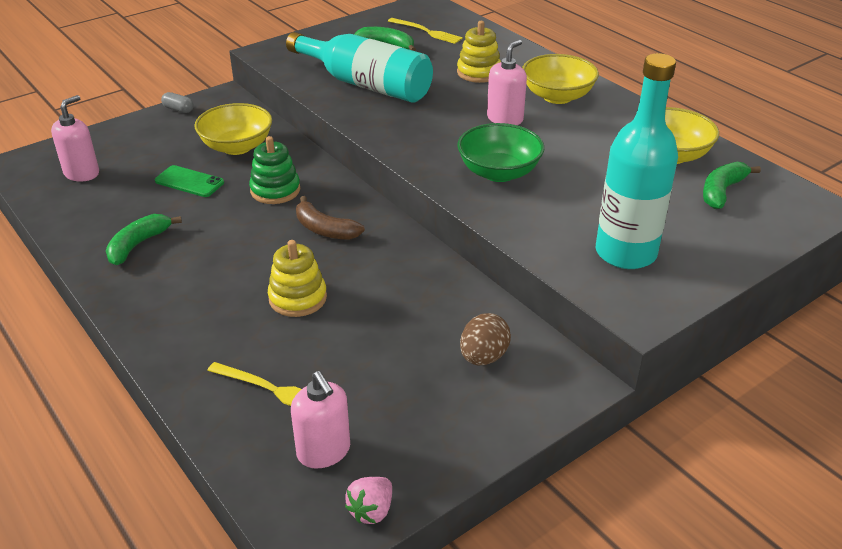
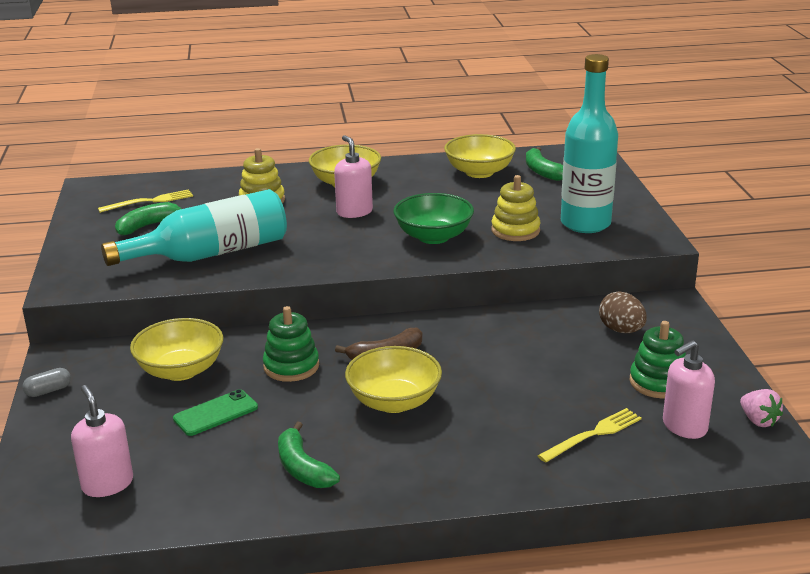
camera: 60 degrees left, 10 degrees down
(256, 257) = (394, 401): none -> yellow bowl
(298, 298) = (478, 393): yellow stacking toy -> yellow stacking toy (515, 230)
(324, 451) = (684, 426): pink soap dispenser -> pink soap dispenser turned 150 degrees clockwise
(397, 411) = (658, 382): none -> green stacking toy

